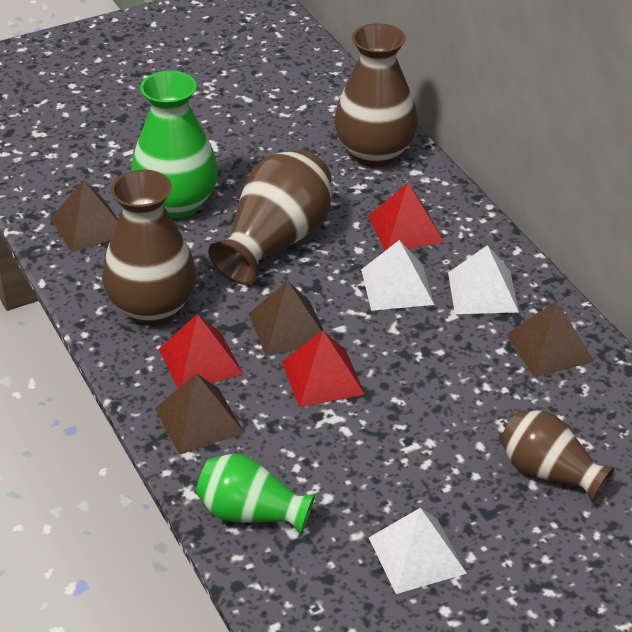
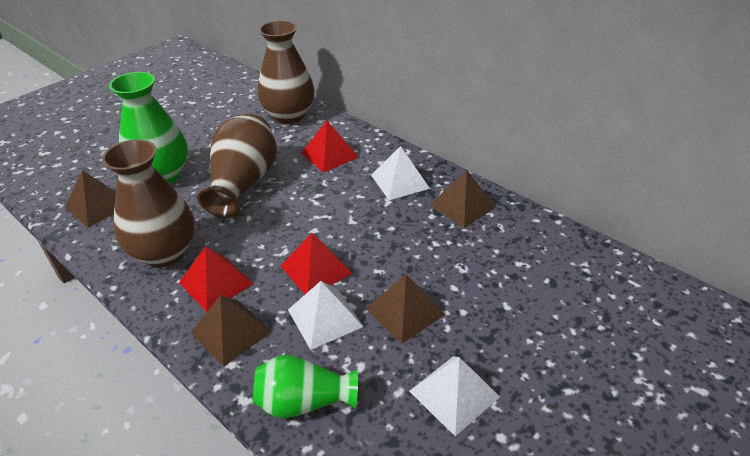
camera: 20 degrees left, 0 degrees up
(288, 327) = (275, 239): brown pyramid -> brown pyramid (405, 311)
(397, 286) = (341, 192): white pyramid -> white pyramid (324, 318)
(549, 472) = (512, 293): brown vase -> none

